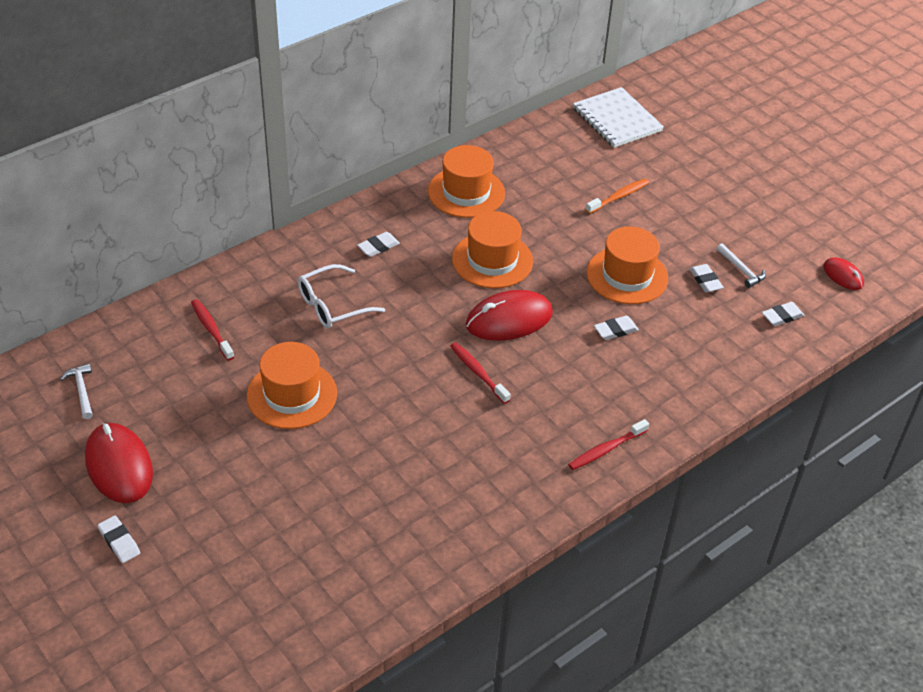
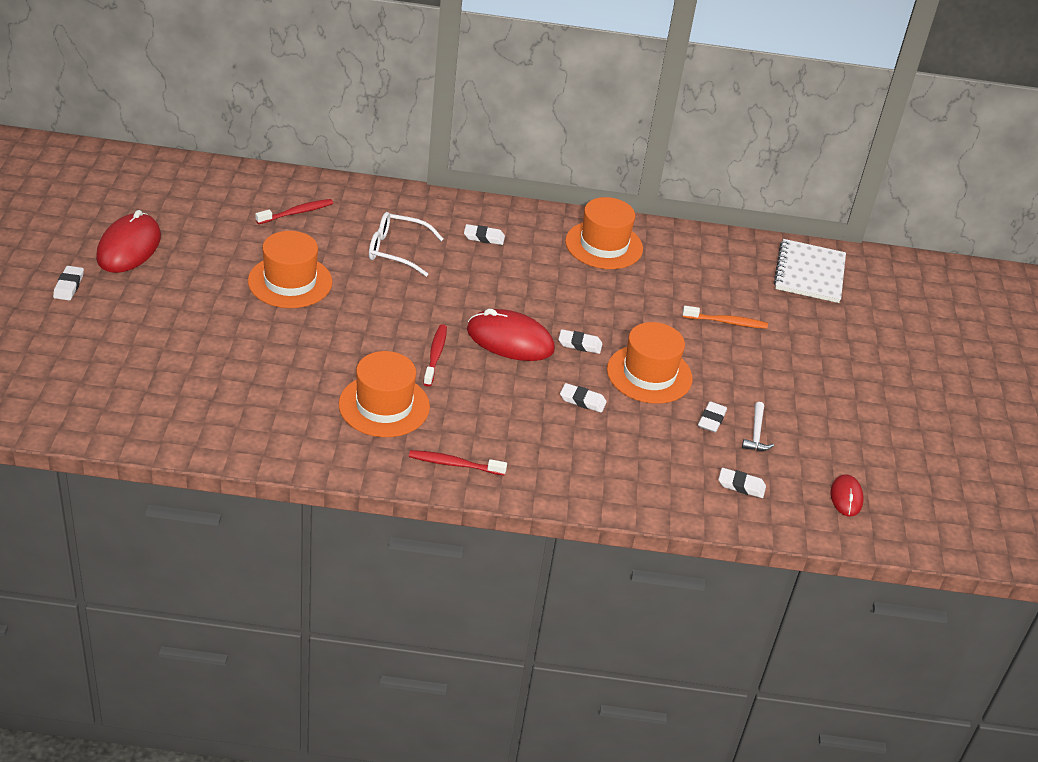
camera: 40 degrees right, 5 degrees down
(82, 390) = (169, 194): white hammer -> none
(211, 329) = (296, 213): red toothbrush -> red toothbrush turned 45 degrees clockwise
(492, 260) = (556, 297): orange hat -> orange hat (384, 406)
(556, 286) = (579, 344): none -> white eraser

